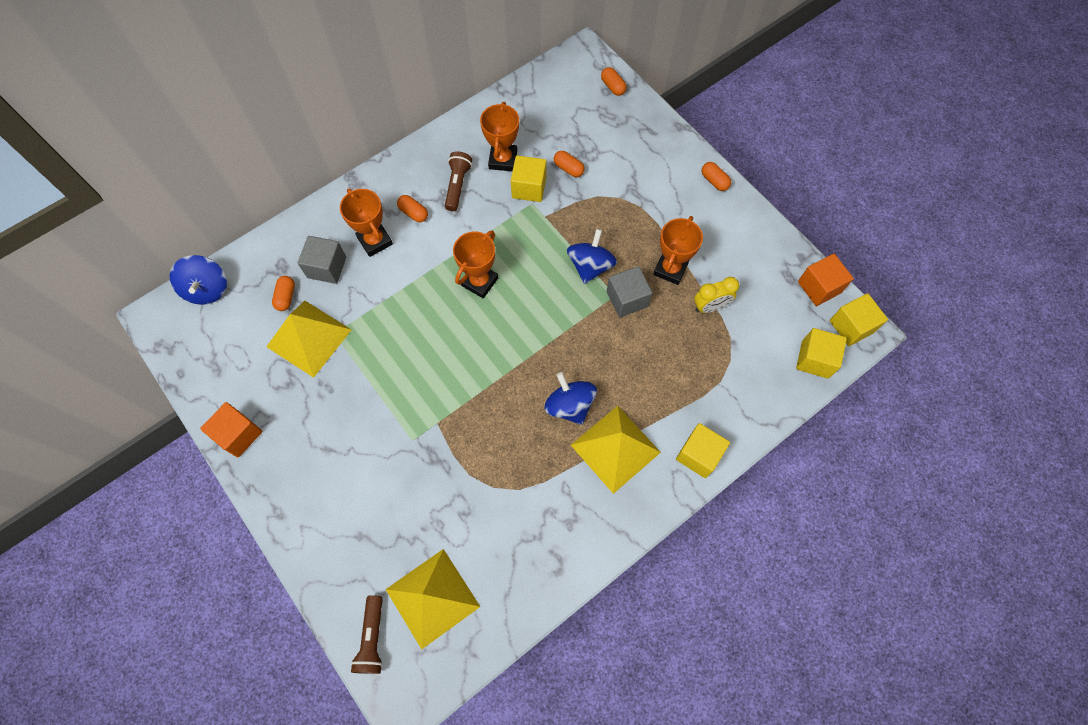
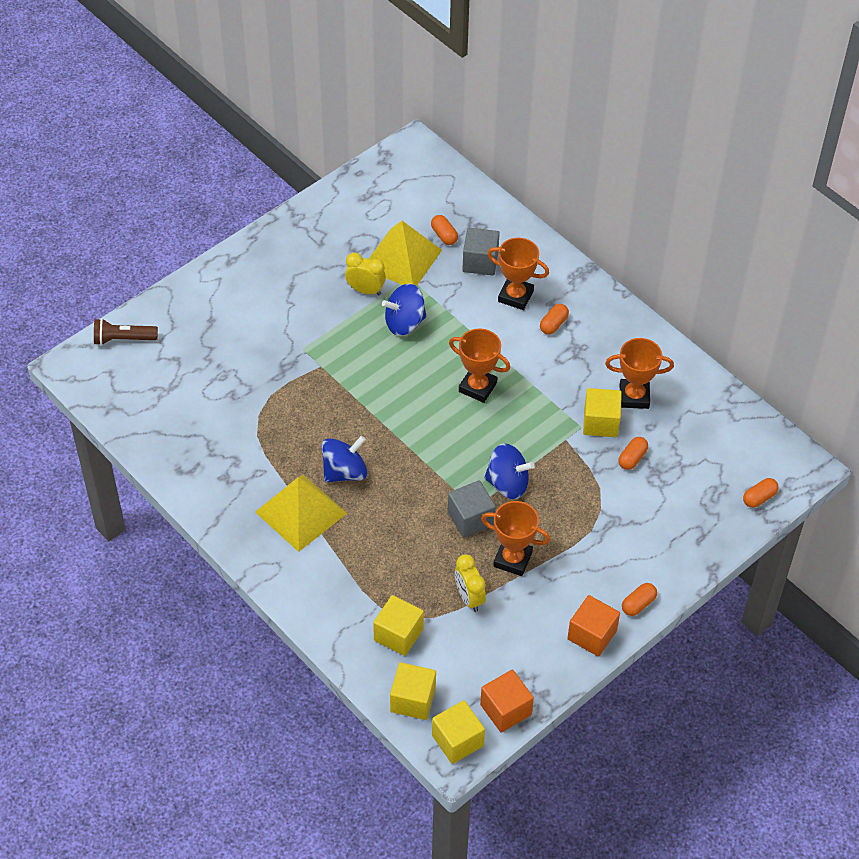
camera: 85 degrees right, 15 degrees down
(207, 289) = (446, 177): blue spinning top -> blue spinning top (404, 323)
(239, 434) = (302, 223): orange cube -> orange cube (592, 635)
(286, 297) = (444, 235): orange capsule -> orange capsule turned 60 degrees clockwise
(345, 375) = (365, 290): none -> yellow clock
(375, 241) = (515, 296): orange trophy -> orange trophy turned 60 degrees clockwise
(432, 598) = (156, 378): yellow pyramid -> none
(457, 185) = (594, 359): brown flashlight -> none
(698, 455) = (297, 585): yellow cube -> yellow cube (398, 634)

